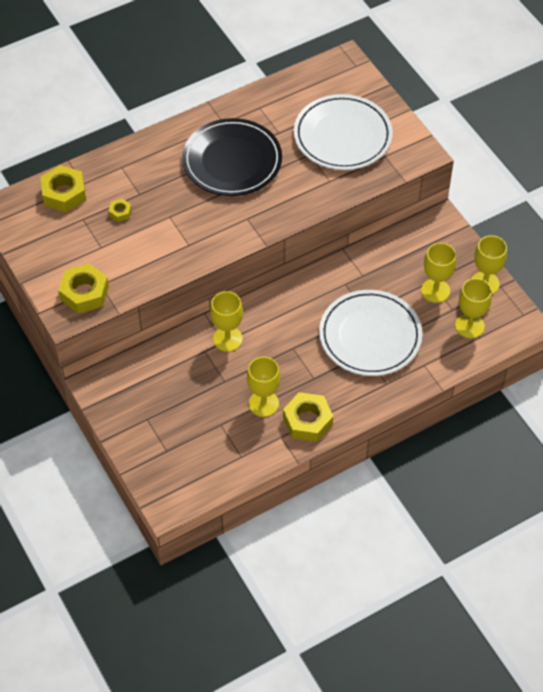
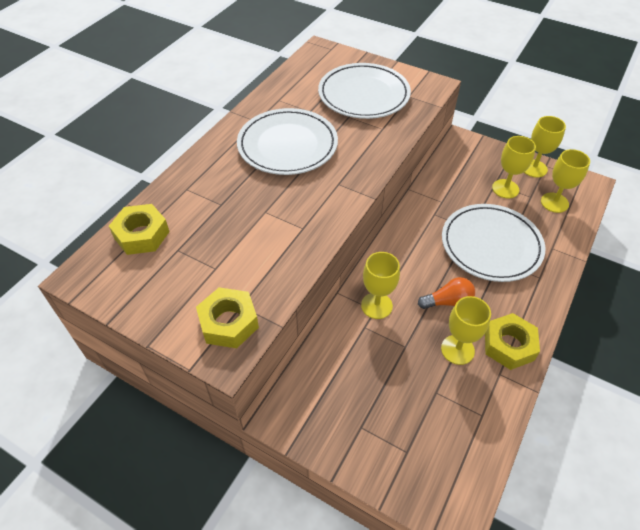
camera: 30 degrees left, 5 degrees down
(120, 212) = (213, 228): yellow nut -> none
(232, 161) = (287, 145): black plate -> white plate
(289, 364) = (448, 302): none -> orange light bulb

